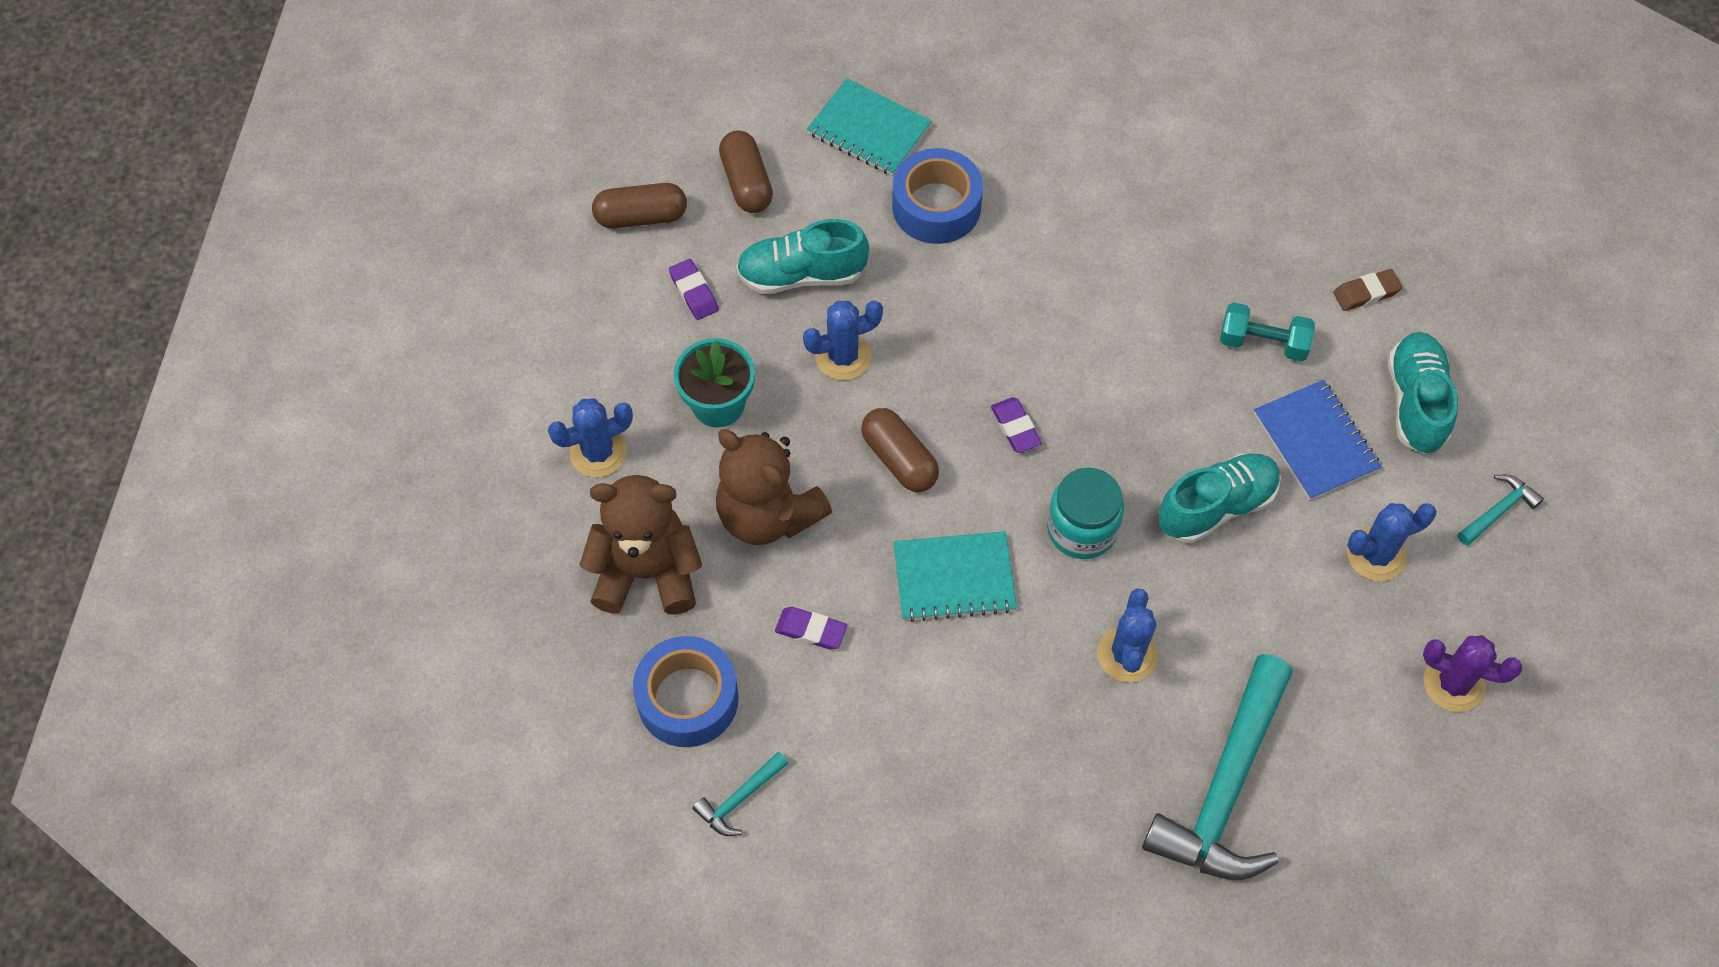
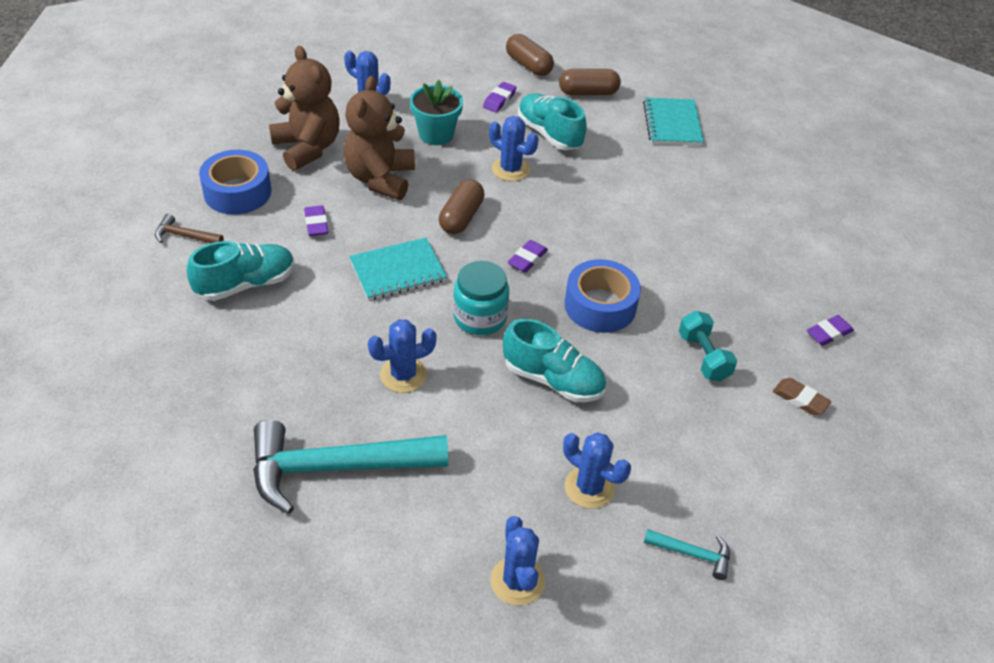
camera: 55 degrees right, 15 degrees down
(740, 798) = (185, 236): turquoise hammer -> brown hammer
(746, 183) = (588, 92): brown capsule -> brown capsule turned 45 degrees clockwise
(936, 206) = (649, 168): blue tape -> blue tape (600, 305)
(954, 578) = (397, 271): turquoise notebook -> turquoise notebook turned 75 degrees counterclockwise
(1295, 206) = (828, 333): none -> purple eraser
(1315, 442) = (652, 416): blue notebook -> none
(1415, 403) = (738, 464): turquoise shoe -> turquoise shoe (246, 284)
(1453, 684) = (517, 581): purple cactus -> blue cactus

